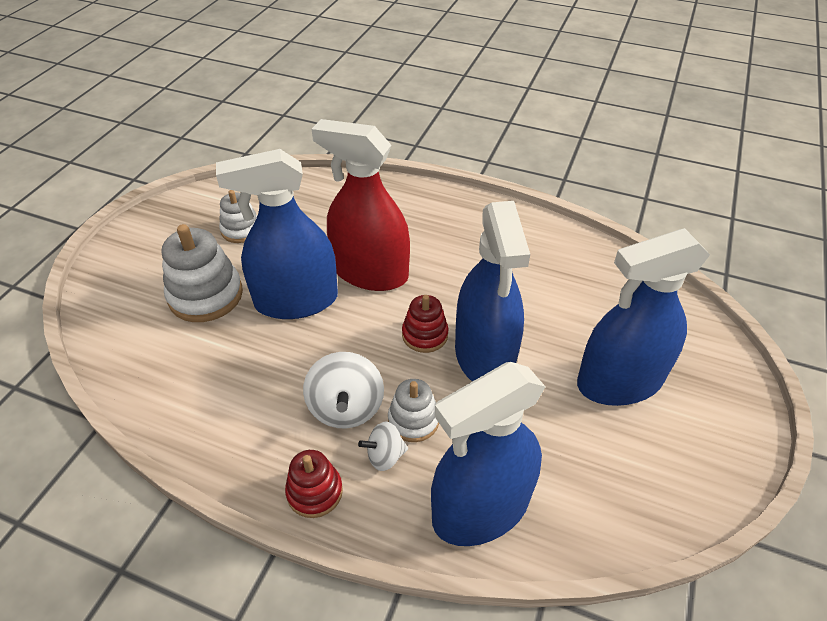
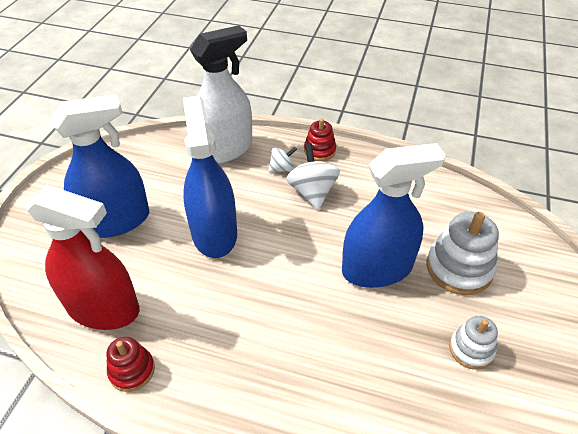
camera: 175 degrees right, 0 degrees up
(370, 272) = (318, 303): red spray bottle -> red spray bottle (103, 308)
(413, 420) = (266, 188): white stacking toy -> none
(425, 335) = (261, 246): red stacking toy -> red stacking toy (132, 370)
(481, 509) = (225, 149): blue spray bottle -> white spray bottle

